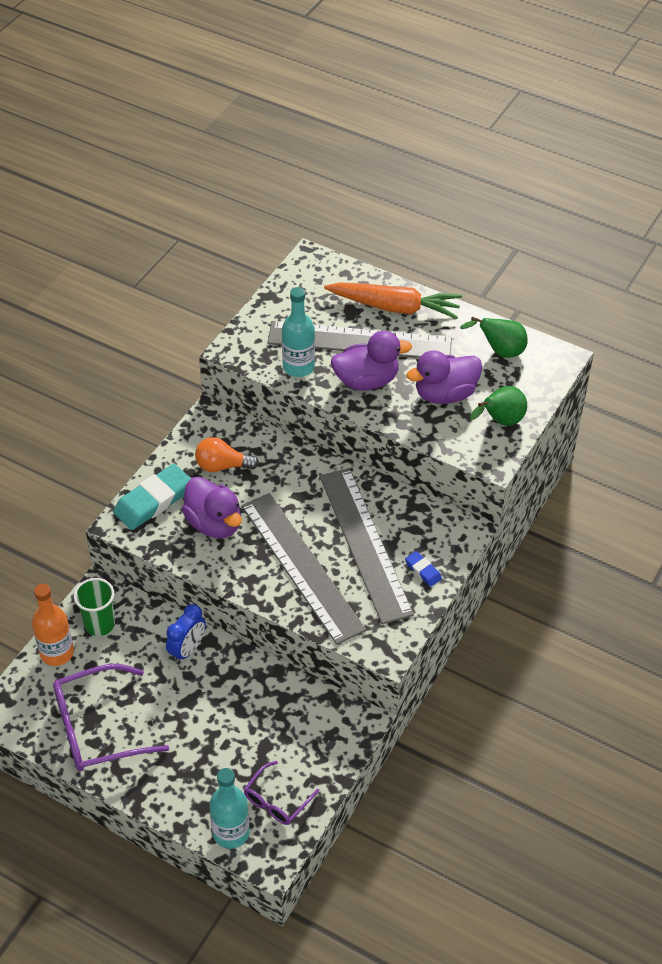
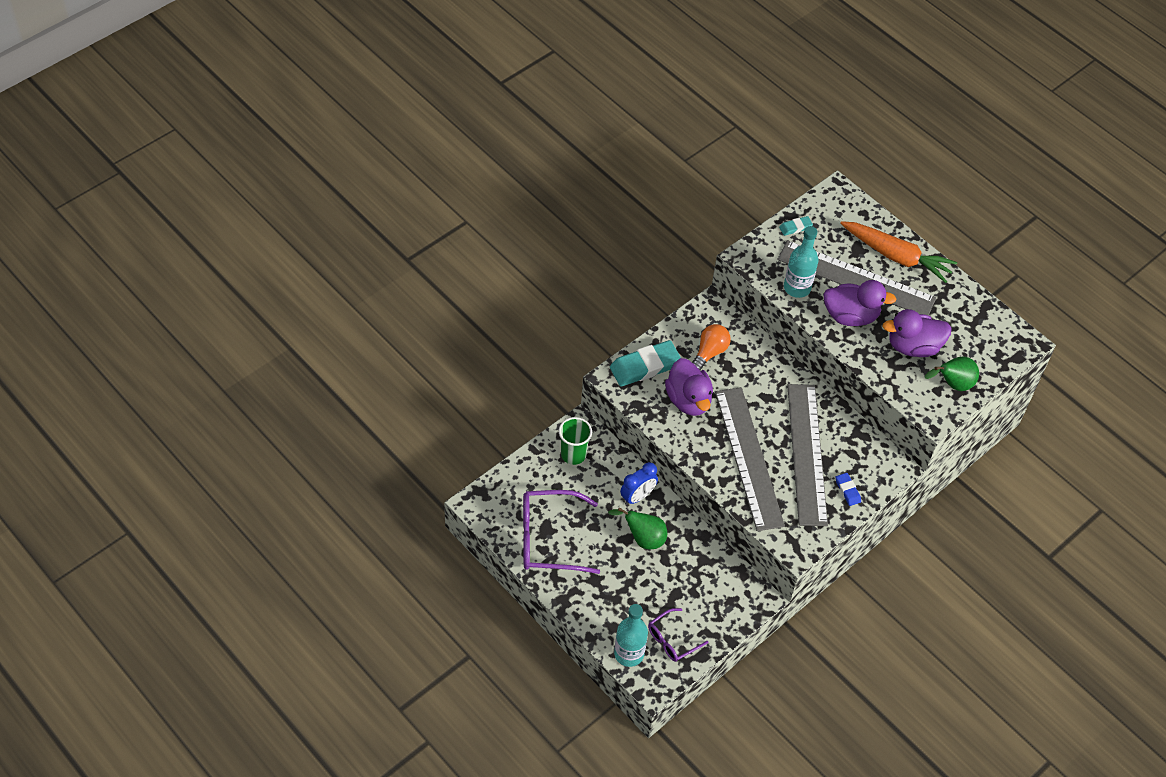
camera: 15 degrees right, 5 degrees up
(57, 653) = (533, 468): orange bottle -> none
(222, 466) = (709, 352): orange light bulb -> orange light bulb turned 105 degrees clockwise
(276, 306) = (795, 227): none -> turquoise eraser
(500, 351) = (974, 322): green pear -> green pear (643, 538)

